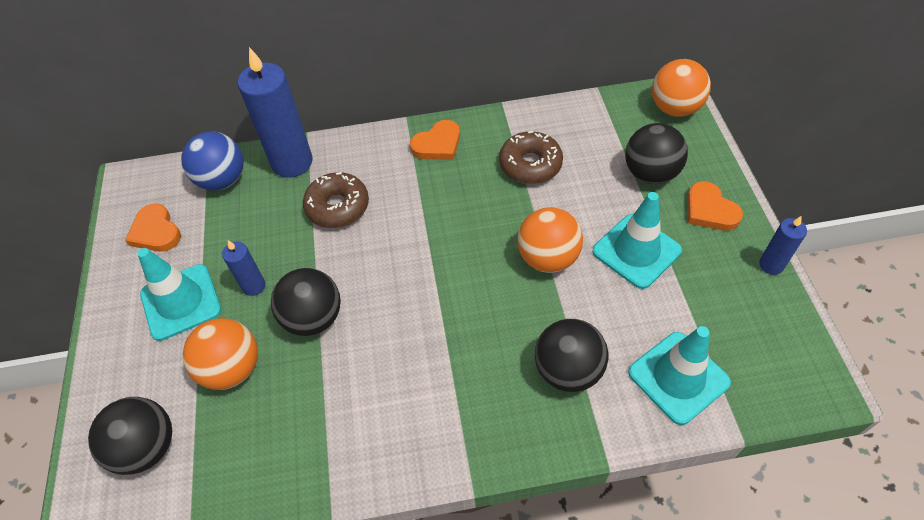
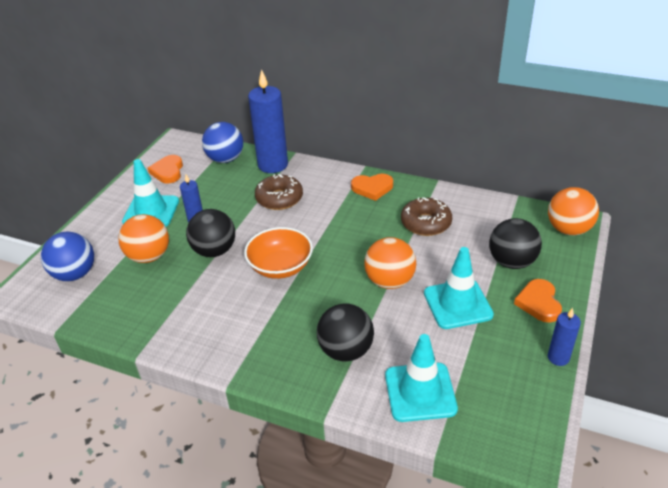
camera: 30 degrees right, 15 degrees down
(147, 447) = (75, 274): black ball -> blue ball
(412, 300) = (280, 267): none -> orange bowl

